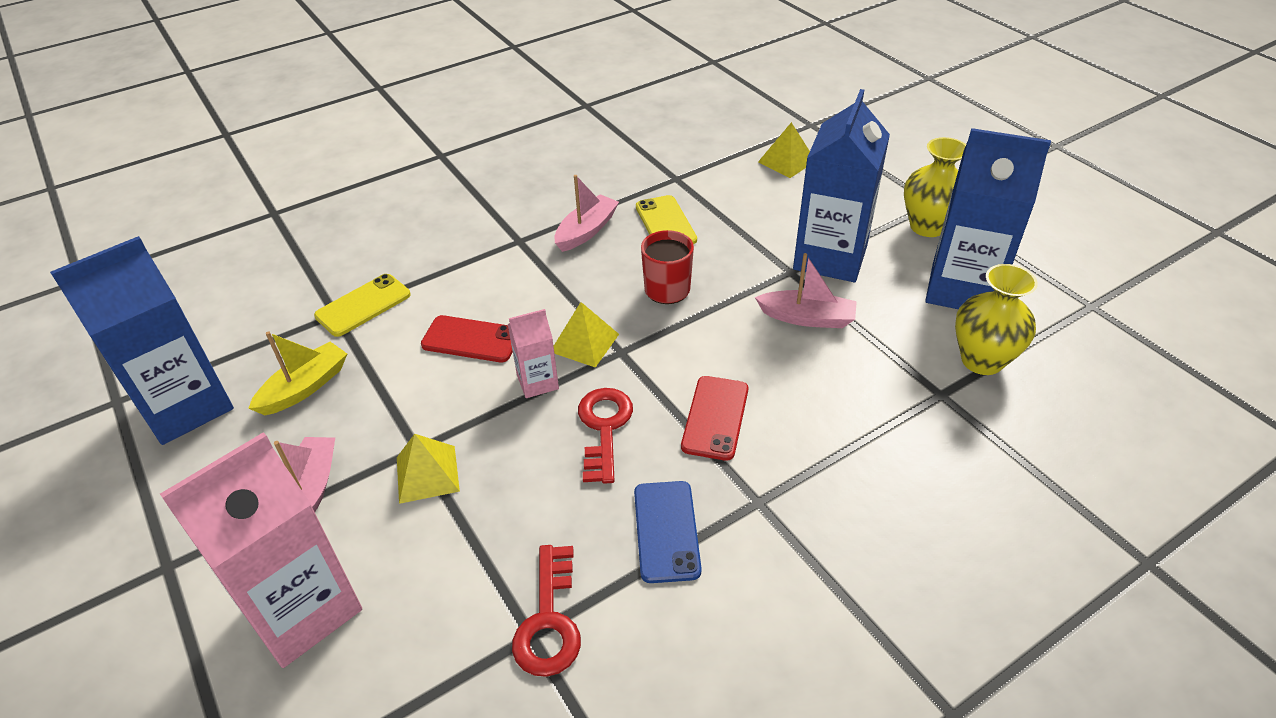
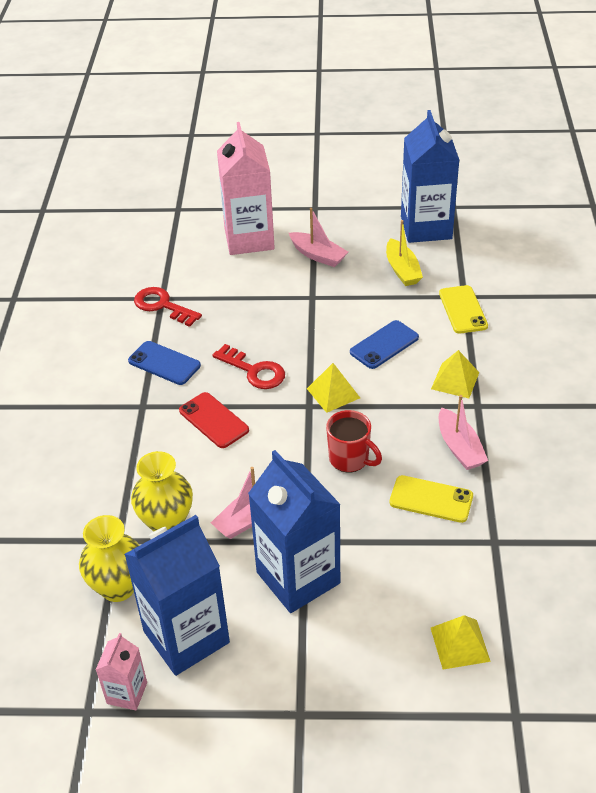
camera: 125 degrees right, 0 degrees up
(427, 474) = (290, 295): yellow pyramid -> yellow pyramid (455, 380)
(471, 339) = (384, 345): red phone -> blue phone
(537, 382) = (318, 359): pink carton -> pink carton (127, 693)
(927, 226) = (274, 680): yellow vase -> yellow vase (166, 522)

